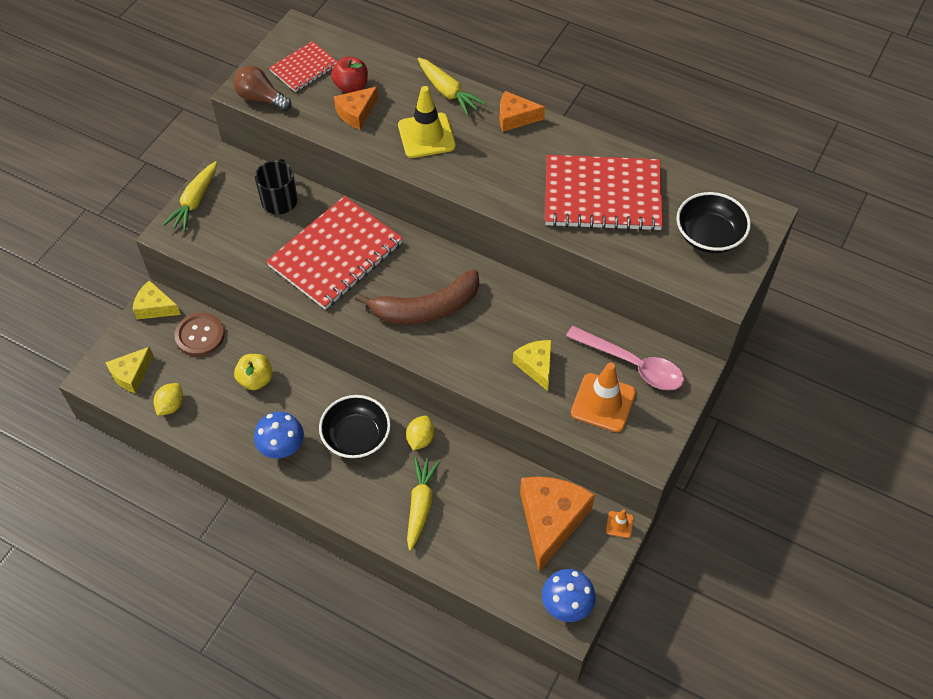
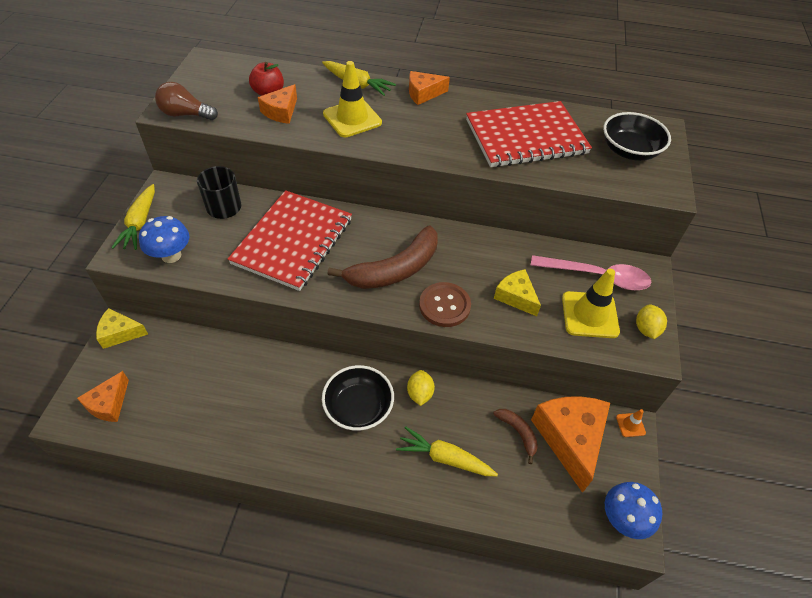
camera: 20 degrees left, 5 degrees down
(131, 374) = (109, 404): yellow cheese -> orange cheese
(171, 405) = (159, 425): yellow lemon -> yellow lemon (646, 329)
(200, 335) = (173, 349): brown button -> brown button (444, 305)
(256, 380) = (241, 377): yellow apple -> none
(282, 448) = (288, 438): blue mushroom -> blue mushroom (171, 255)
(304, 68) = (220, 86): red notebook -> none
(421, 505) = (445, 458): yellow carrot -> yellow carrot turned 60 degrees counterclockwise
(501, 501) = (518, 433): none -> brown banana
(603, 403) = (589, 315): orange traffic cone -> yellow traffic cone

